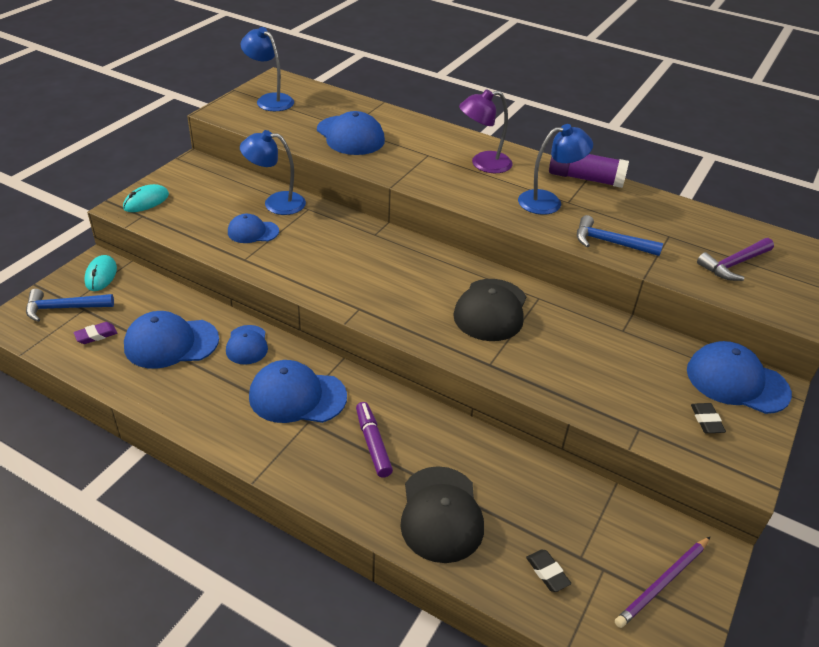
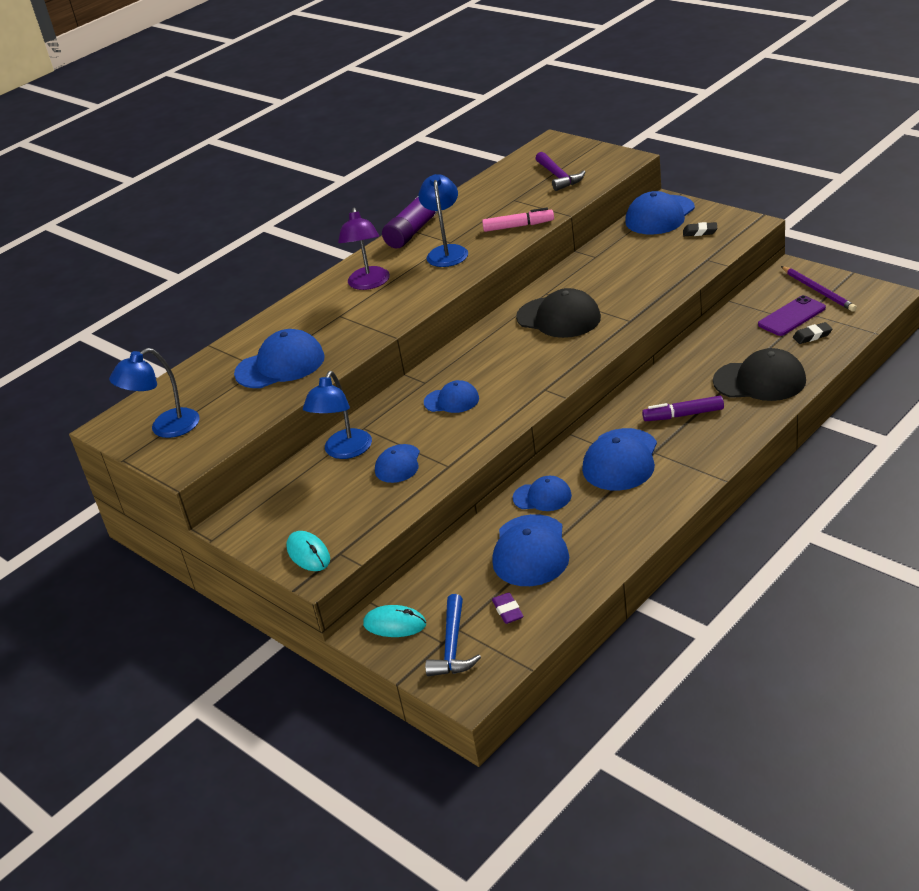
camera: 70 degrees left, 5 degrees down
(344, 252) = (451, 400): none -> blue cap
(591, 550) = (791, 316): none -> purple phone
(610, 243) = (518, 226): blue hammer -> pink marker

